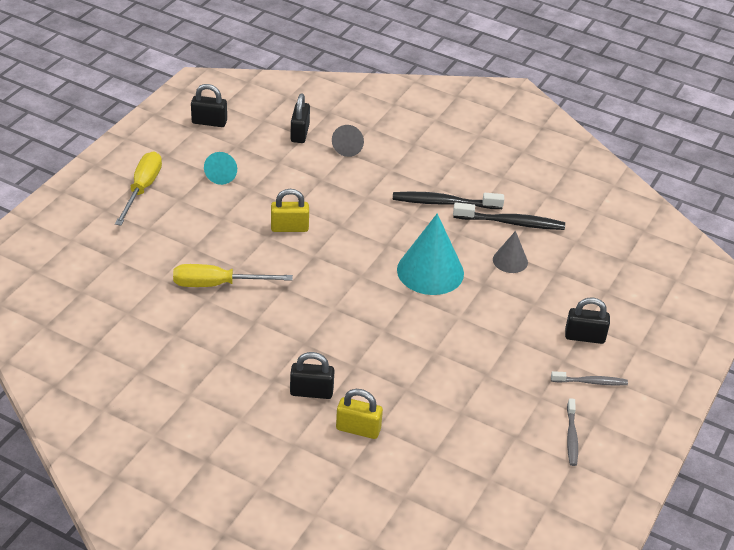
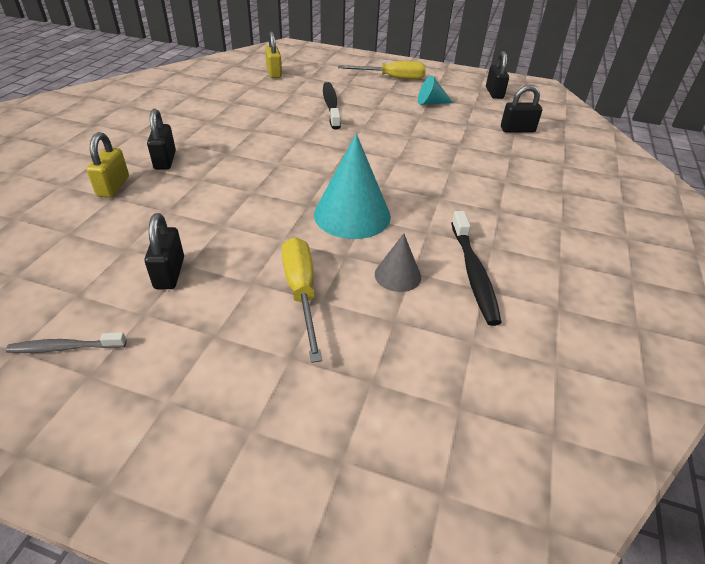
camera: 80 degrees right, 0 degrees up
(218, 284) = (293, 112): yellow screwdriver -> yellow screwdriver (301, 292)
(289, 227) = (380, 135): yellow padlock -> yellow padlock (274, 73)
(348, 147) = (519, 155): grey cone -> none
(444, 203) = (475, 218): black toothbrush -> black toothbrush (331, 106)
(584, 337) = (265, 357): black padlock -> black padlock (169, 273)
(590, 382) = (170, 366): grey toothbrush -> none

